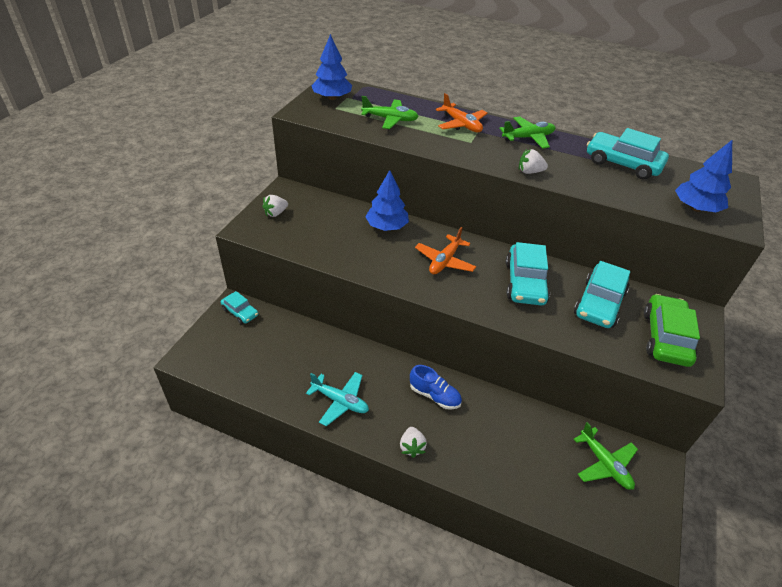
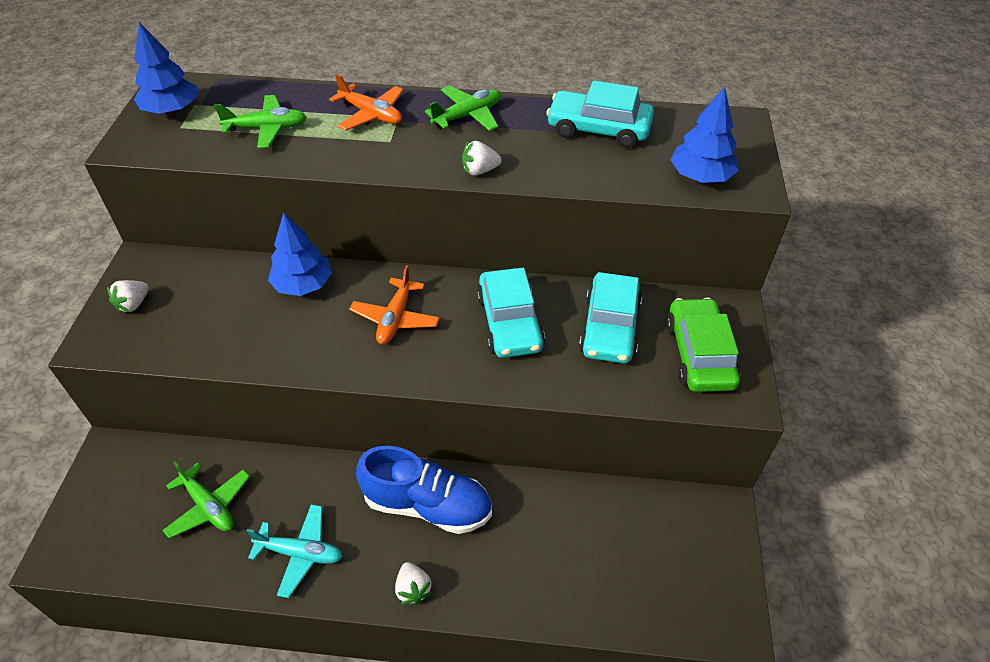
camera: 15 degrees left, 5 degrees up
(240, 312) = (121, 459): turquoise car -> none
(434, 395) = (427, 505): blue shoe -> blue shoe, size x1.72
(604, 464) = (660, 534): green plane -> green plane (209, 506)

